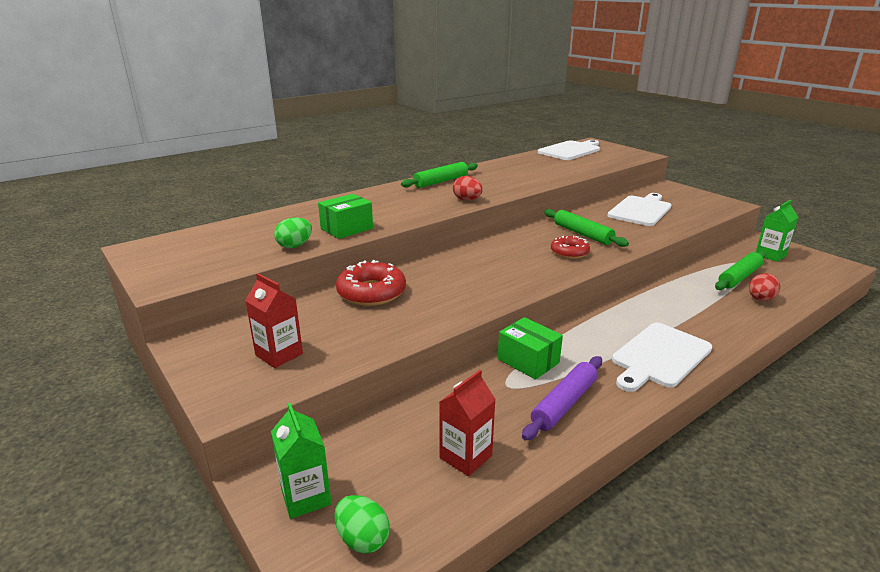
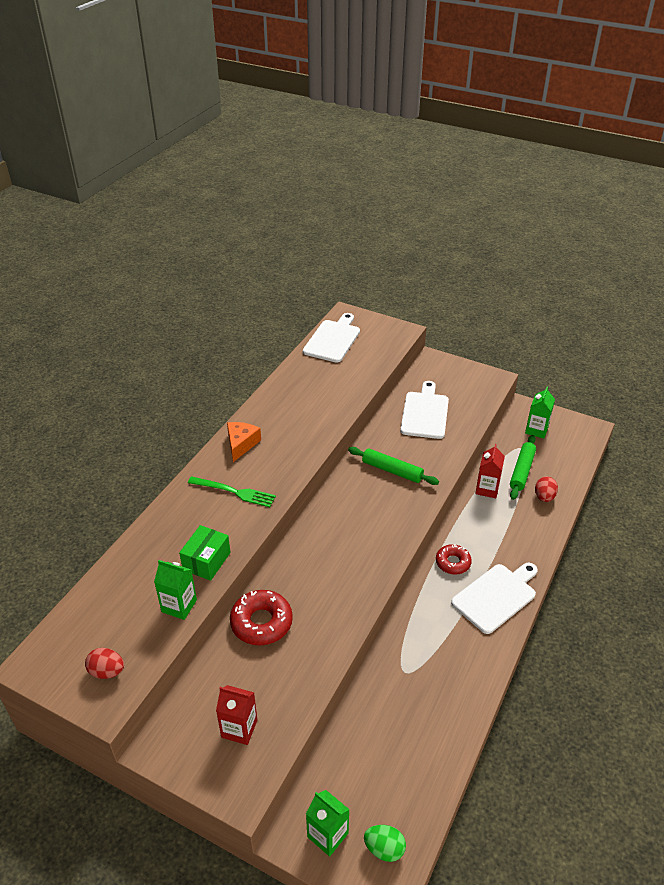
camera: 25 degrees left, 15 degrees up
(295, 246) = (179, 606): green egg -> green carton
(411, 201) = (235, 492): none -> green fork
(441, 181) = (241, 444): green rolling pin -> orange cheese
(465, 456) = (411, 753): red carton -> red carton (487, 489)
(467, 200) = (285, 473): red egg -> red egg (107, 671)
(528, 361) = (407, 638): green box -> none
(564, 403) = (451, 674): purple rolling pin -> none
(569, 252) = (393, 504): red donut -> red donut (453, 563)
(659, 356) = (496, 596): white cutting board -> white cutting board turned 150 degrees counterclockwise

